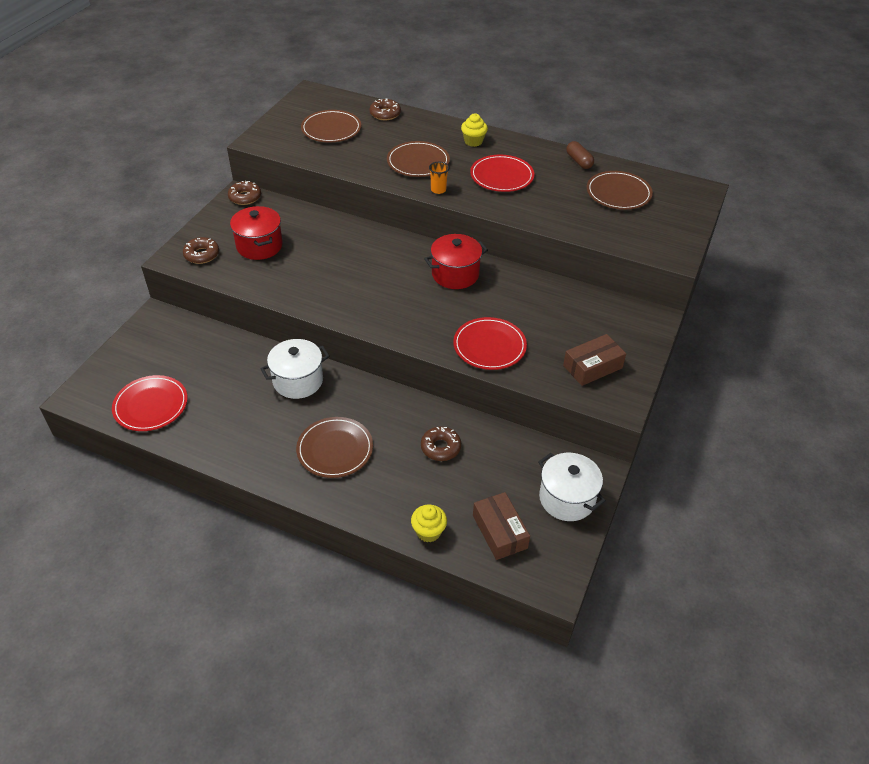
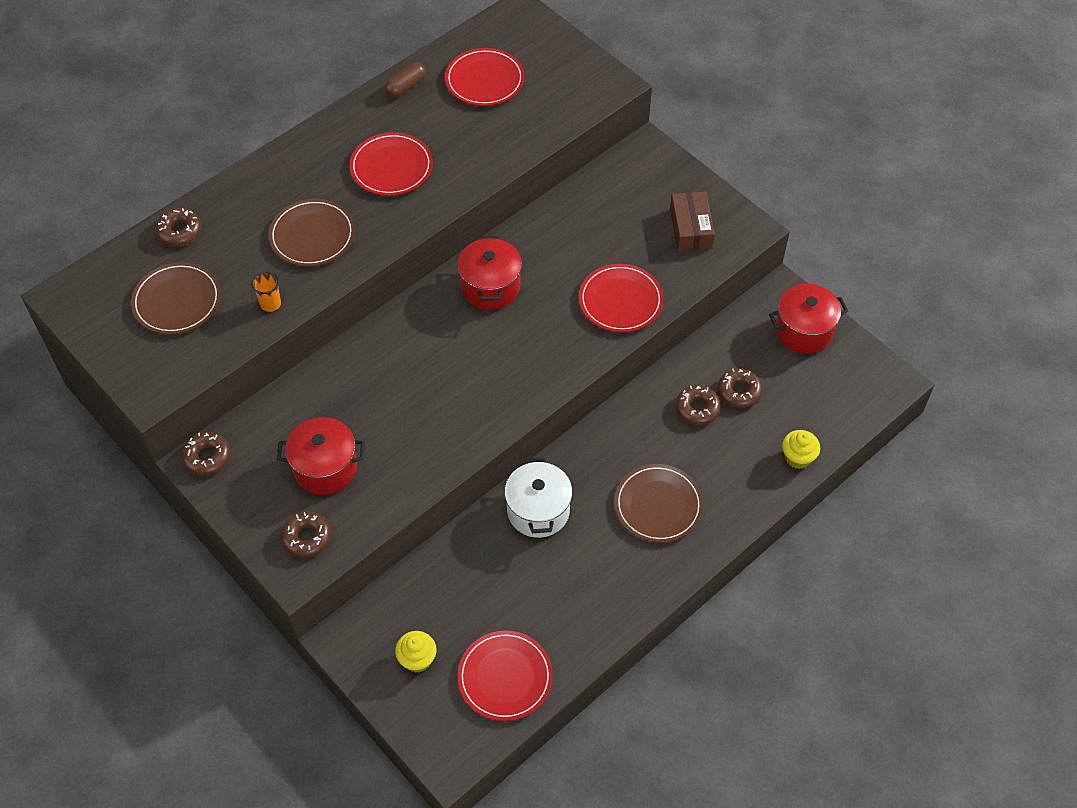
camera: 65 degrees left, 10 degrees up
(438, 190) = (382, 236): orange cup -> orange cup (270, 304)
(473, 141) = (303, 166): yellow cupcake -> yellow cupcake (417, 659)
(473, 470) = (739, 392): none -> brown donut
(499, 532) = (820, 400): brown box -> none
(567, 498) = (803, 331): white pot -> red pot
(579, 161) = (406, 87): brown capsule -> brown capsule turned 45 degrees counterclockwise
(618, 193) = (484, 80): brown plate -> red plate

